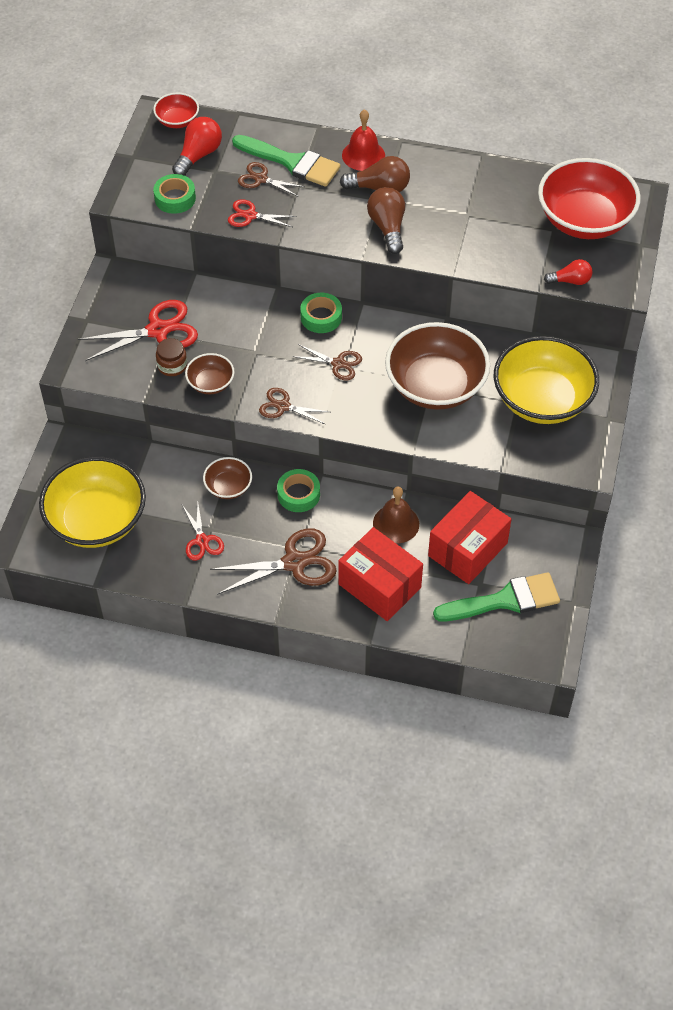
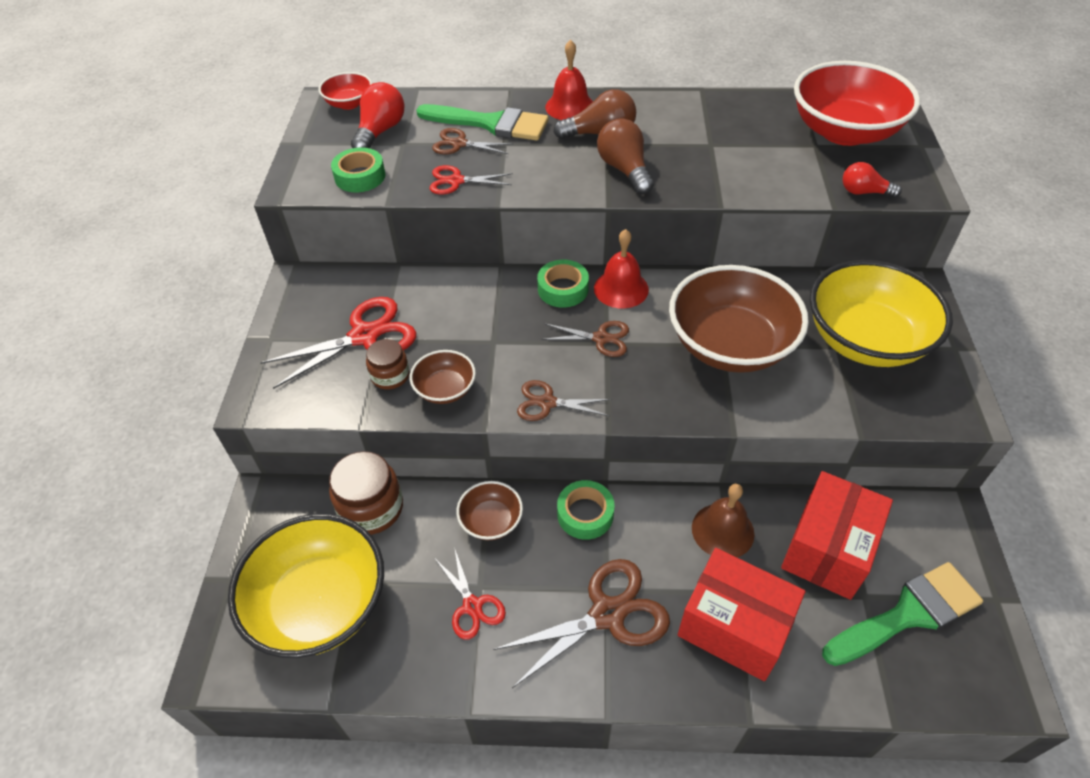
camera: 10 degrees left, 5 degrees down
(142, 462) = (371, 508): none -> brown jar
(367, 324) = (621, 288): none -> red bell
(570, 281) = (864, 192): red light bulb -> red light bulb turned 150 degrees counterclockwise

